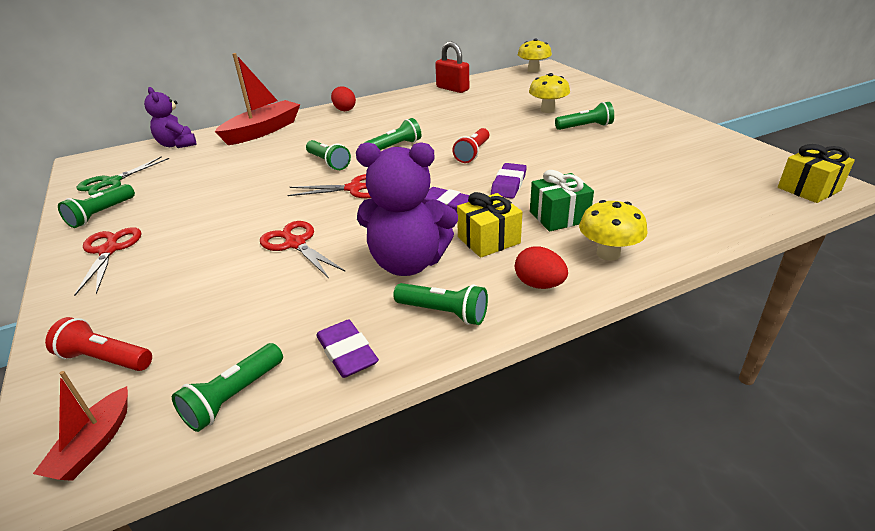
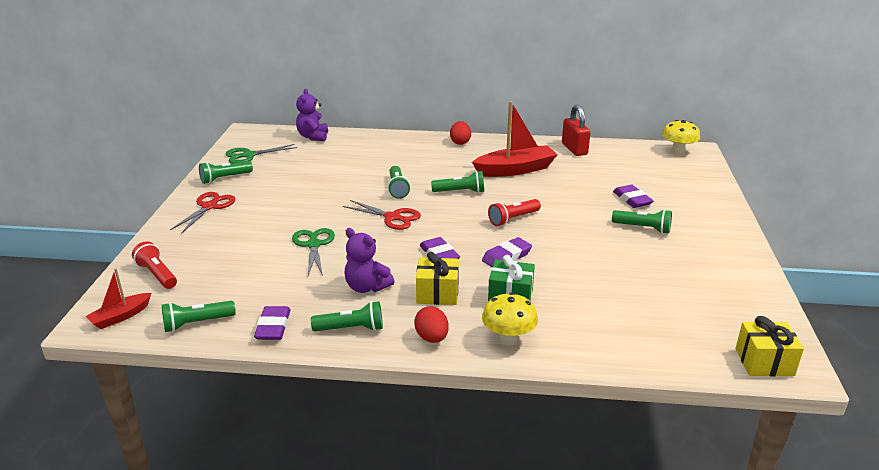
camera: 30 degrees right, 5 degrees down
(263, 131) = (380, 143): red boat -> red boat (515, 170)
(295, 244) = (313, 245): red scissors -> green scissors
(408, 263) = (367, 287): purple teddy bear -> purple teddy bear, size x0.64
(444, 312) = (351, 328): green flashlight -> green flashlight turned 60 degrees counterclockwise
(547, 110) = (632, 199): yellow mushroom -> purple eraser

